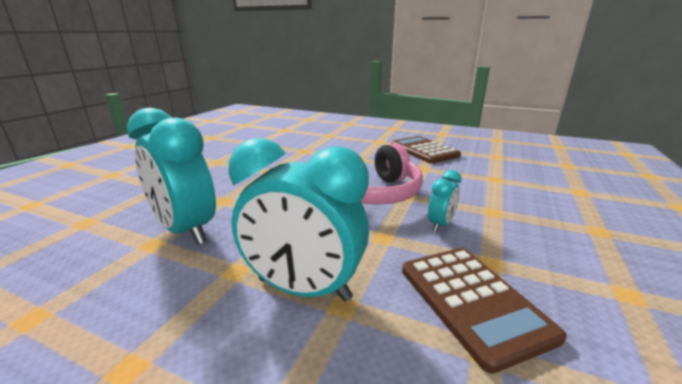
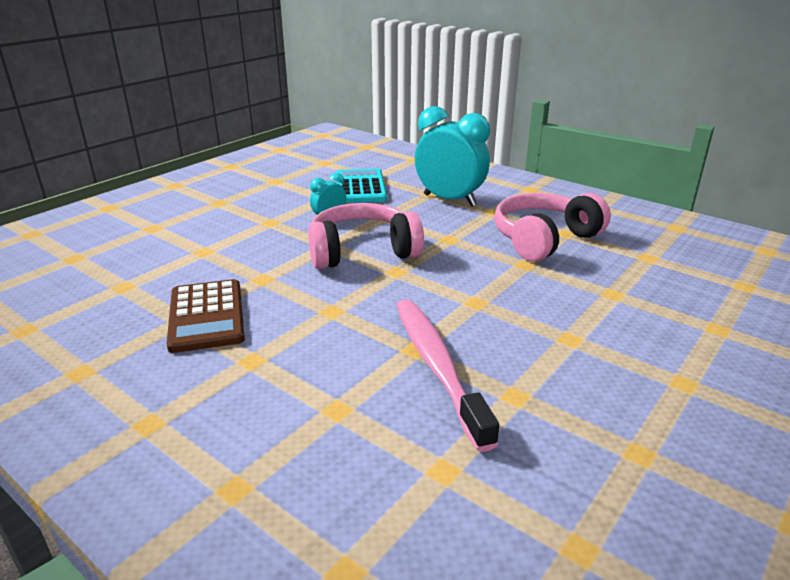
camera: 165 degrees left, 5 degrees up
(186, 230) = (544, 239): turquoise clock -> pink headphones
(291, 147) = (437, 366): none -> pink toothbrush
(472, 301) = (360, 187): brown calculator -> turquoise calculator

